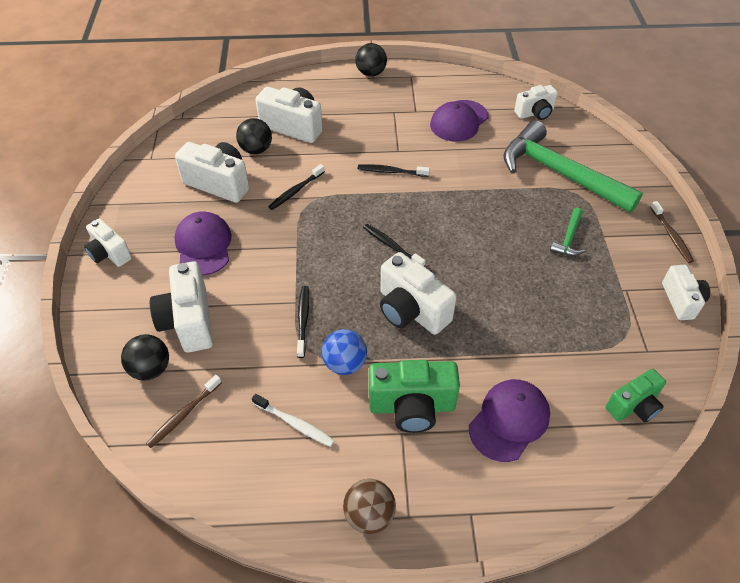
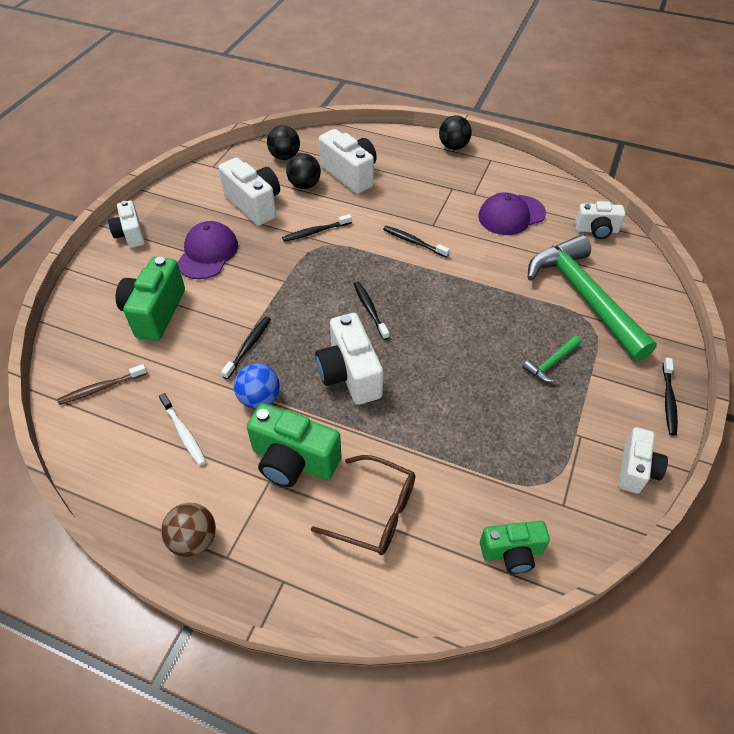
camera: 25 degrees right, 0 degrees up
(151, 369) = (101, 340): black ball -> black ball (285, 156)
(189, 321) = (155, 312): white camera -> green camera
(509, 420) = (375, 512): purple cap -> brown glasses
(671, 236) = (668, 400): brown toothbrush -> black toothbrush

